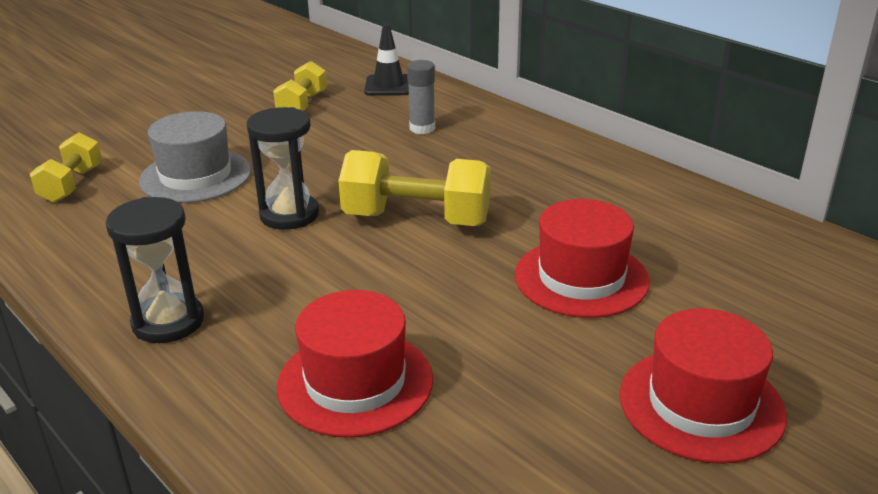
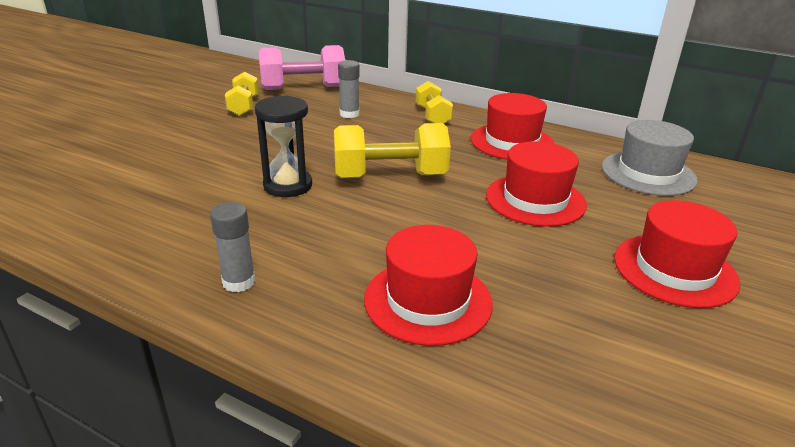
camera: 20 degrees left, 0 degrees up
(72, 185) = (76, 186): yellow dumbbell -> yellow dumbbell (432, 116)
(168, 322) = (239, 282): black hourglass -> grey glue stick
(195, 176) = (188, 166): grey hat -> grey hat (648, 173)
(389, 86) = (303, 88): black traffic cone -> pink dumbbell
(610, 192) = (512, 142): none -> red hat

